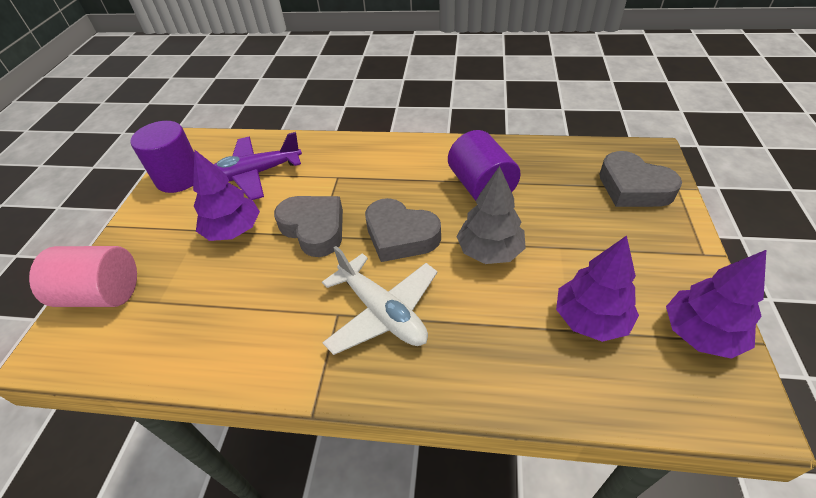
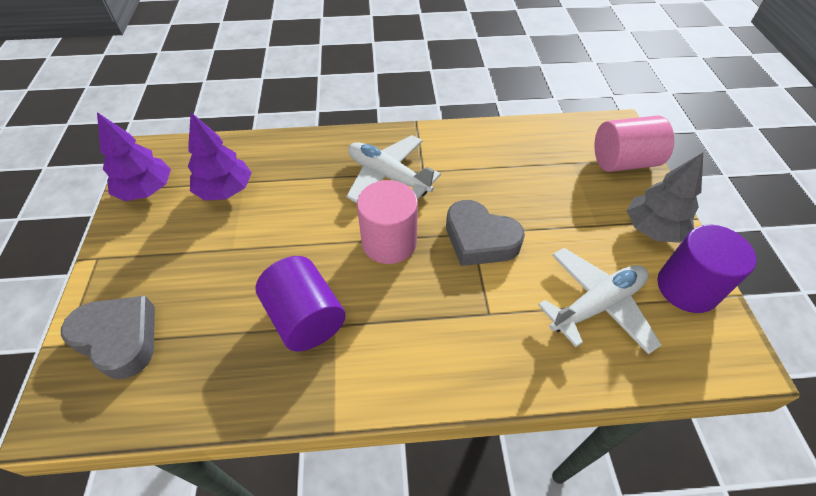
camera: 165 degrees right, 5 degrees up
(233, 230) = (561, 228): purple tree -> none
(255, 174) = (596, 305): purple plane -> white plane
(400, 236) = (389, 242): grey heart -> pink cylinder
(490, 251) = (300, 236): grey tree -> grey tree (652, 229)

